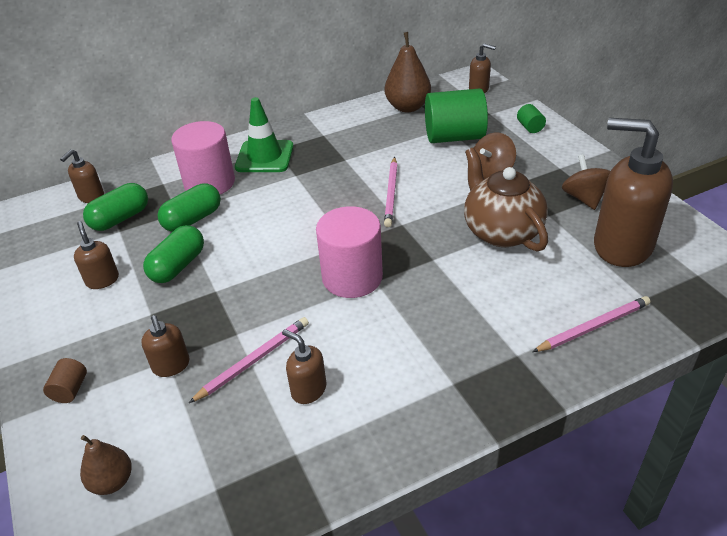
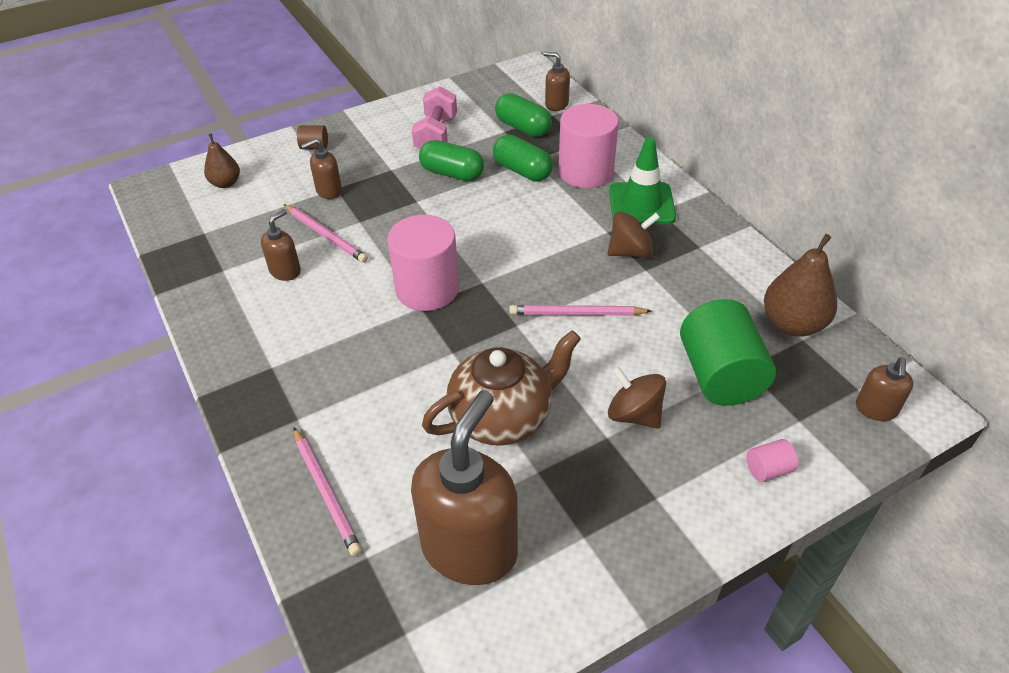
camera: 85 degrees right, 5 degrees up
(102, 280) = (436, 135): brown soap dispenser -> pink dumbbell
(530, 127) = (768, 469): green cylinder -> pink cylinder
(584, 198) = (579, 519): brown spinning top -> brown spinning top (630, 252)

